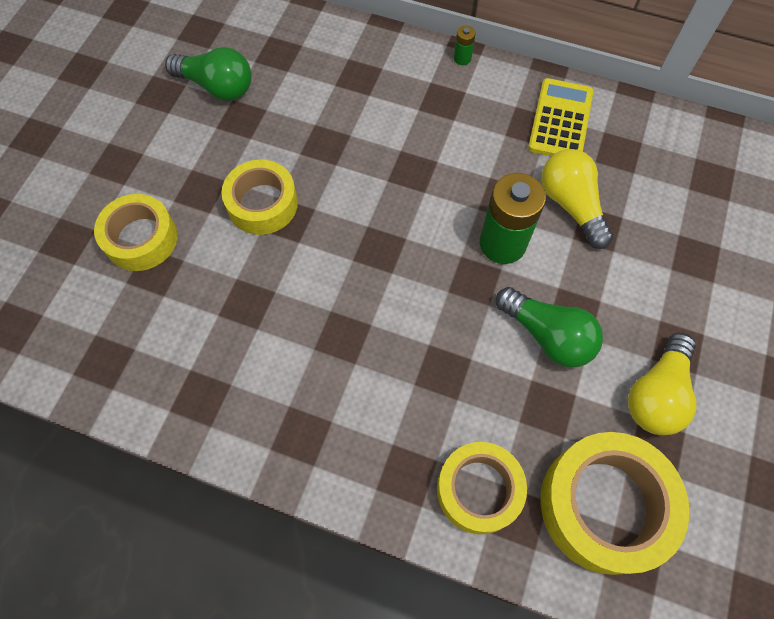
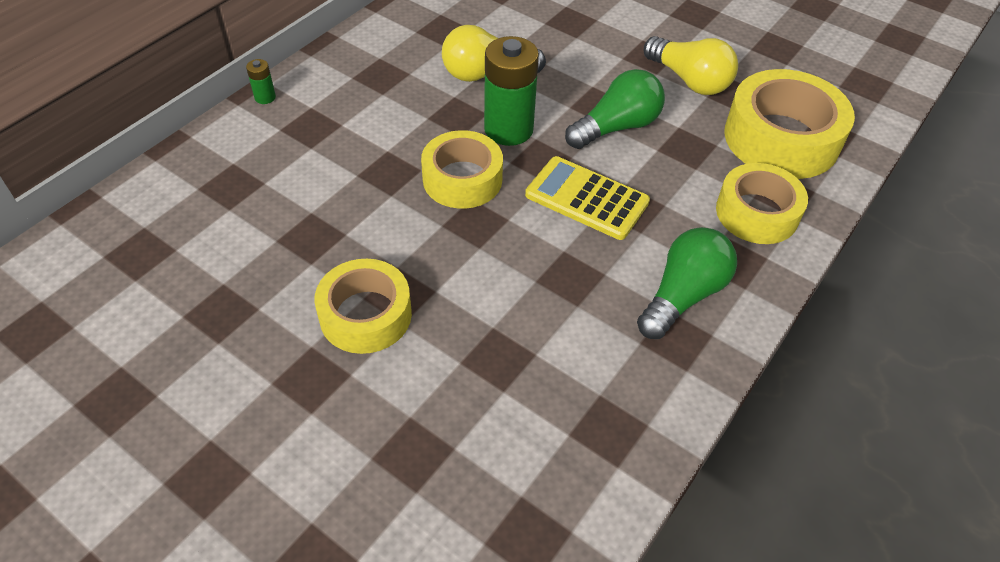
camera: 75 degrees left, 15 degrees down
(141, 239) = (355, 462): yellow tape -> yellow tape (462, 179)
(217, 87) = (150, 329): green light bulb -> green light bulb (683, 295)
(560, 120) = (387, 53): yellow calculator -> yellow calculator (586, 199)

